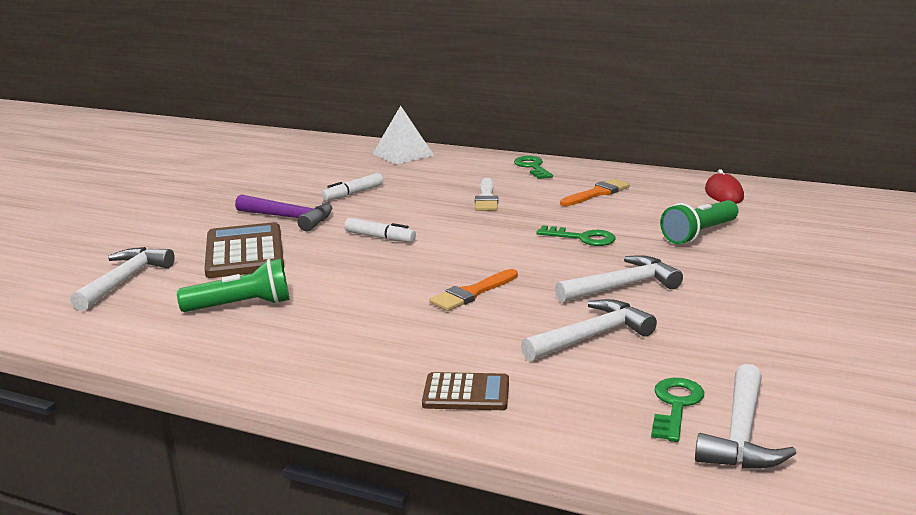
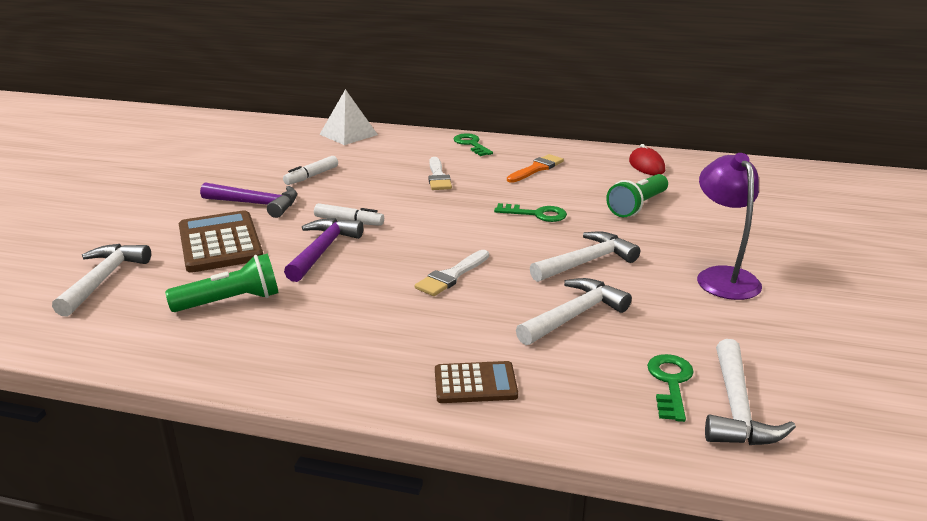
camera: 10 degrees left, 5 degrees up
(345, 263) = (323, 250): none -> purple hammer
(472, 293) = (451, 276): orange brush -> white brush
(772, 307) = (722, 277): none -> purple lamp

